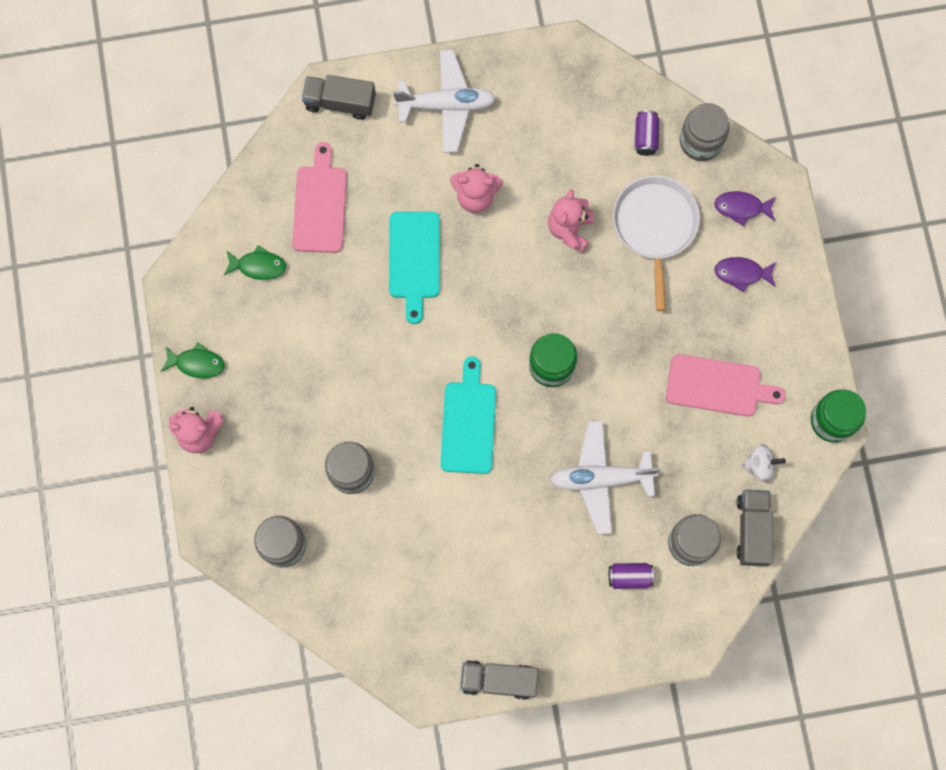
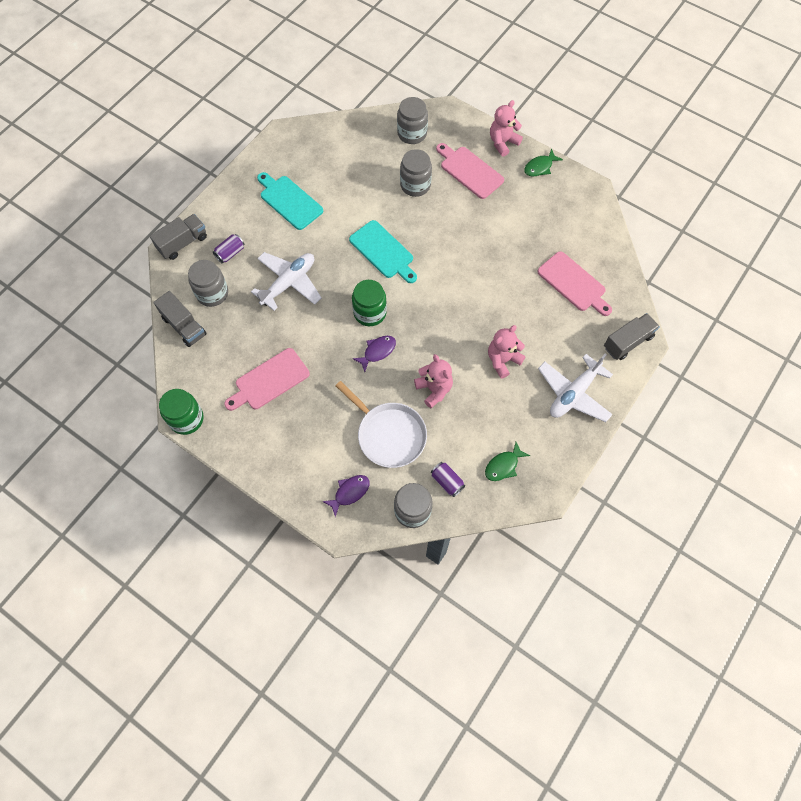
camera: 135 degrees right, 10 degrees down
(258, 266) = (566, 230): green fish -> green fish (503, 465)
(275, 432) = (469, 171): none -> pink cutting board
(414, 260) = (496, 300): turquoise cutting board -> turquoise cutting board (289, 201)
(498, 680) = (253, 163): grey truck -> grey truck (183, 243)
(741, 273) = (313, 454): purple fish -> purple fish (377, 351)
(759, 465) = (208, 360): white spinning top -> none

